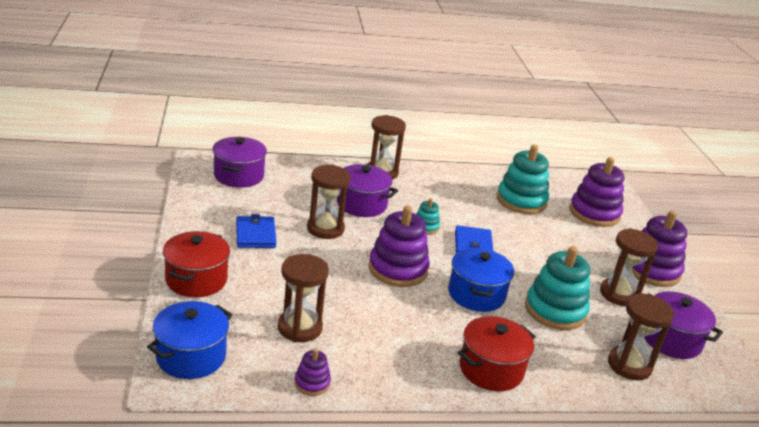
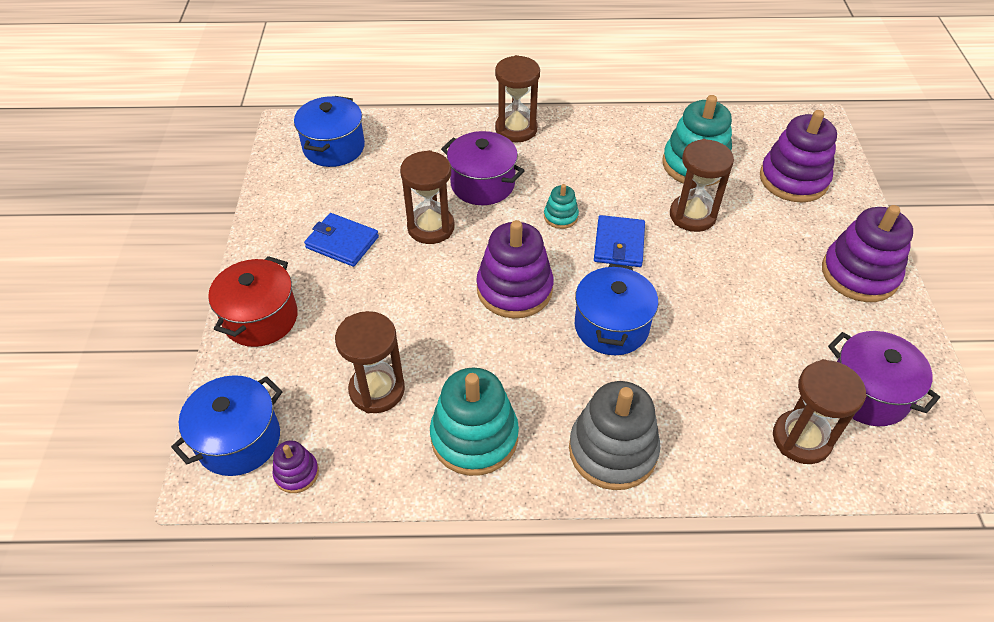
camera: 10 degrees right, 20 degrees up
(238, 176) = (334, 147): purple pot -> blue pot
(255, 235) = (342, 242): blue wallet -> blue wallet turned 60 degrees counterclockwise
(312, 383) = (380, 478): purple stacking toy -> purple stacking toy (296, 473)
(491, 369) = (612, 450): red pot -> grey stacking toy
(555, 310) = (713, 349): turquoise stacking toy -> turquoise stacking toy (474, 437)
(619, 294) = (806, 318): brown hourglass -> brown hourglass (692, 215)

